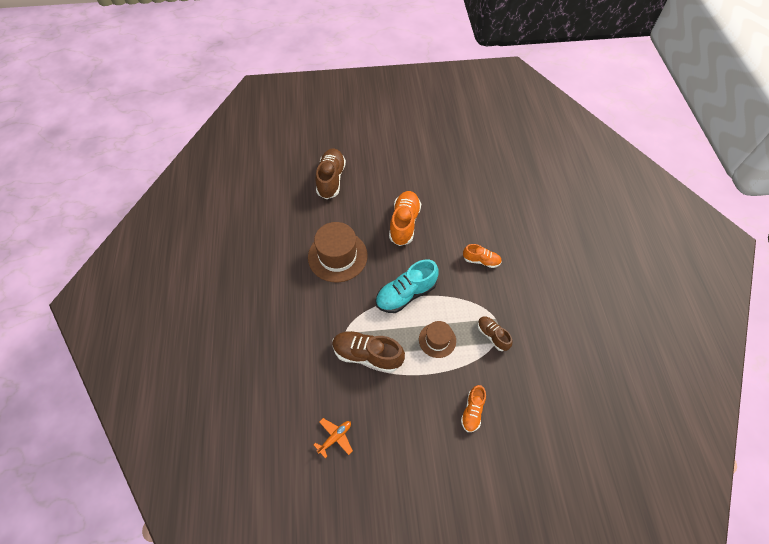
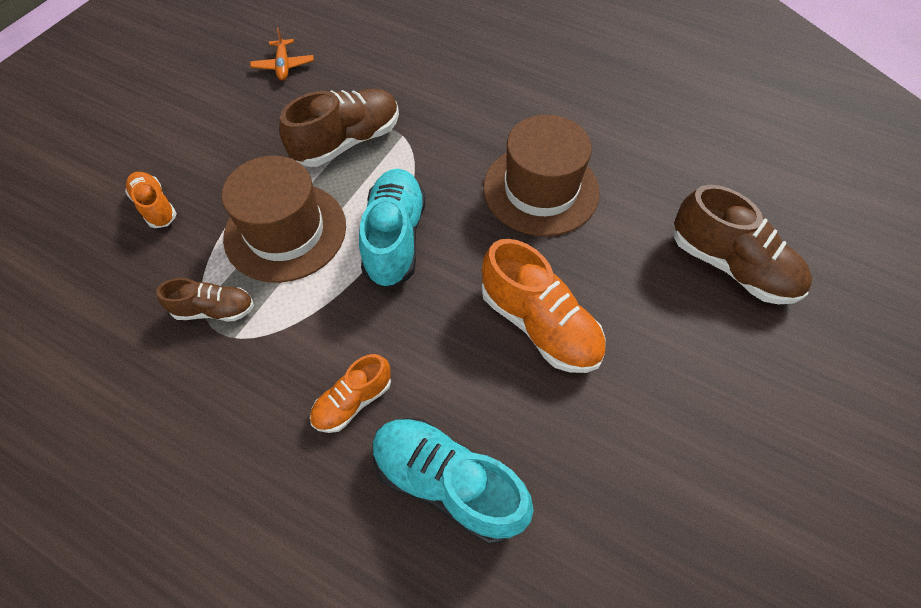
camera: 125 degrees right, 0 degrees up
(437, 340) = (285, 231): brown hat -> brown hat, size x1.74
(480, 218) = (447, 483): none -> turquoise shoe

